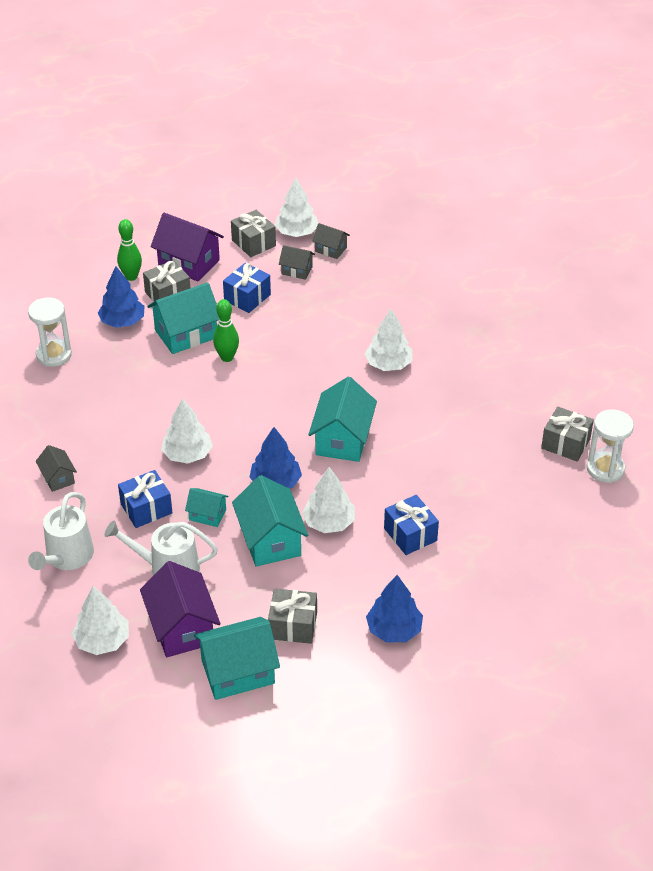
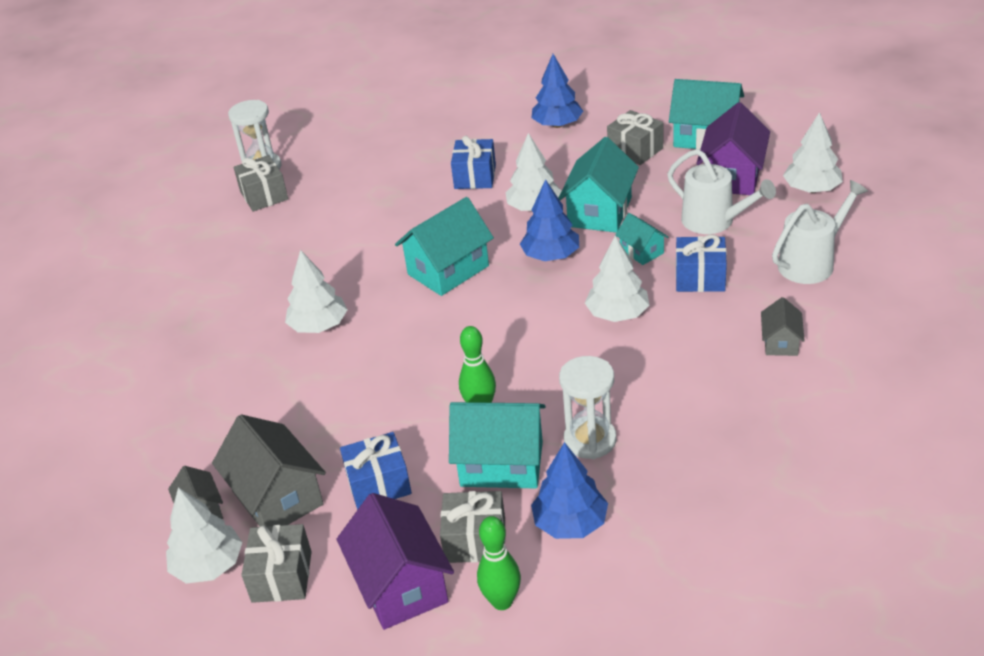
camera: 140 degrees left, 5 degrees down
(54, 355) = (700, 510): white hourglass -> white hourglass (590, 440)
(297, 270) = (277, 498): grey house -> grey house, size x1.86

